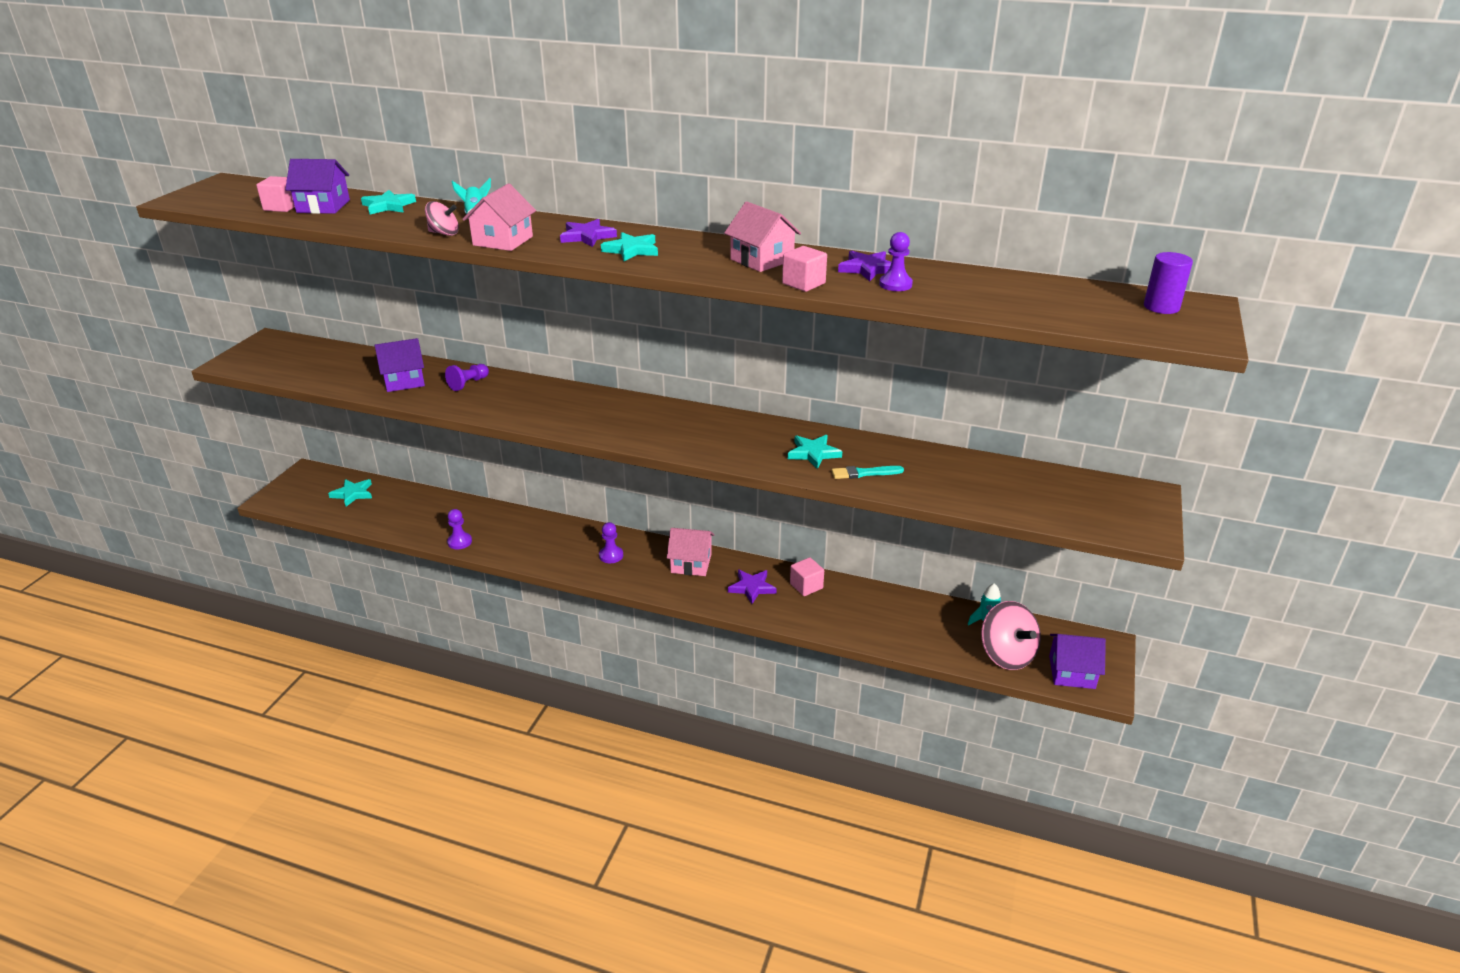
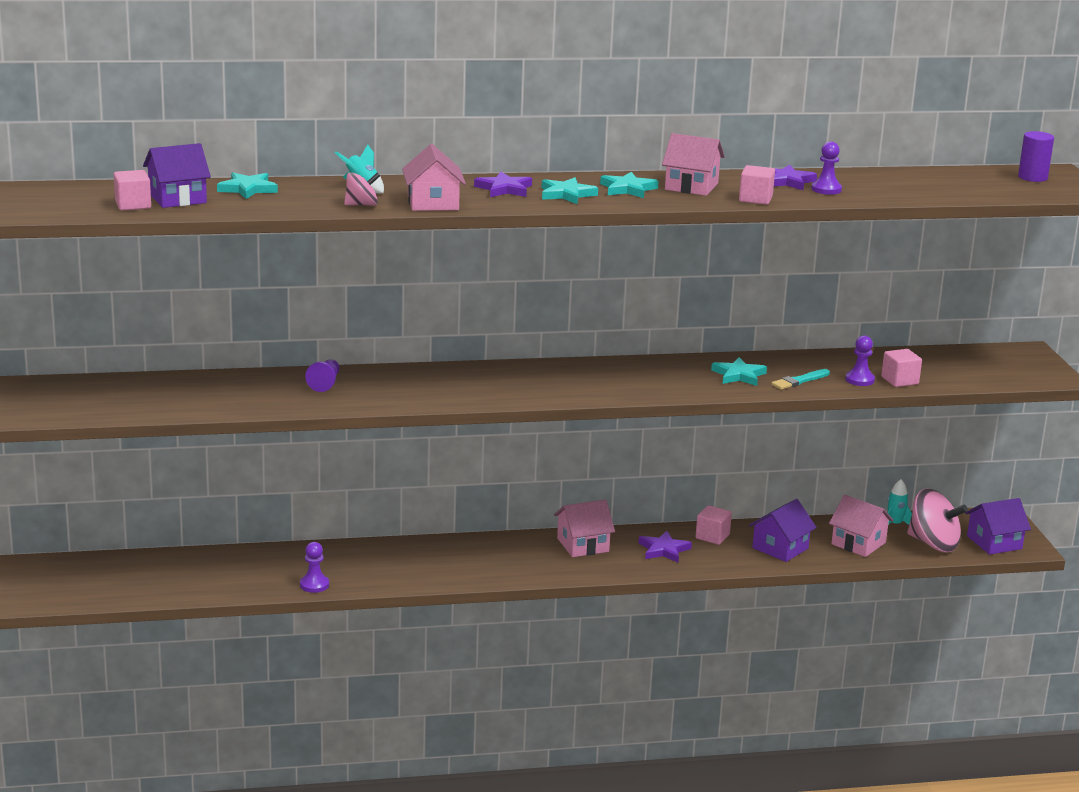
camera: 30 degrees left, 10 degrees down
(353, 494) = (122, 573): turquoise star -> turquoise star (628, 189)
(404, 380) = (249, 394): purple house -> purple house (780, 548)
(611, 555) = (494, 558): purple pawn -> purple pawn (859, 380)
(933, 632) = (858, 543): none -> pink house
(967, 497) = (899, 380): none -> pink cube

